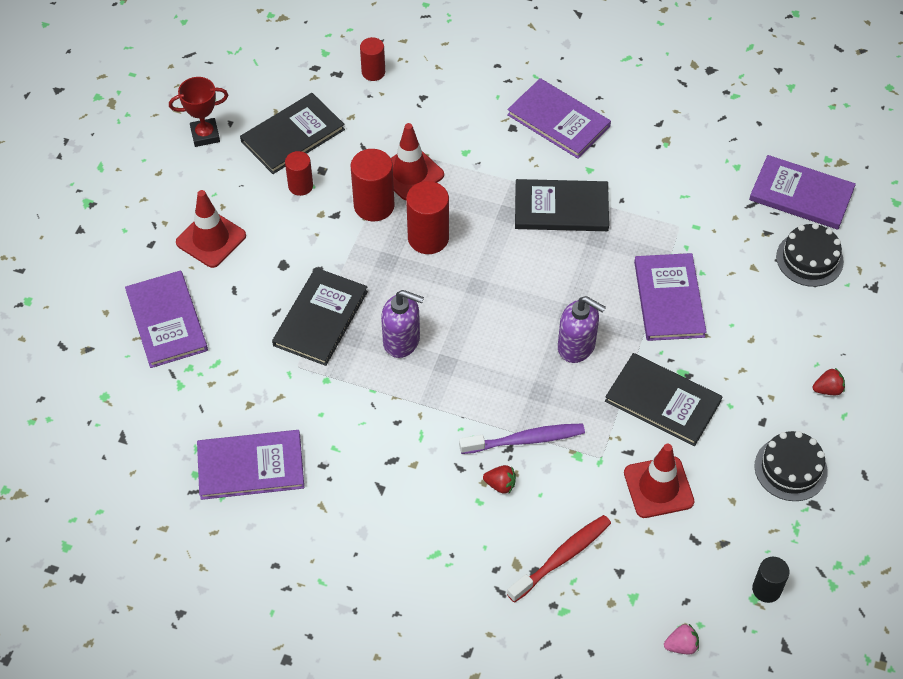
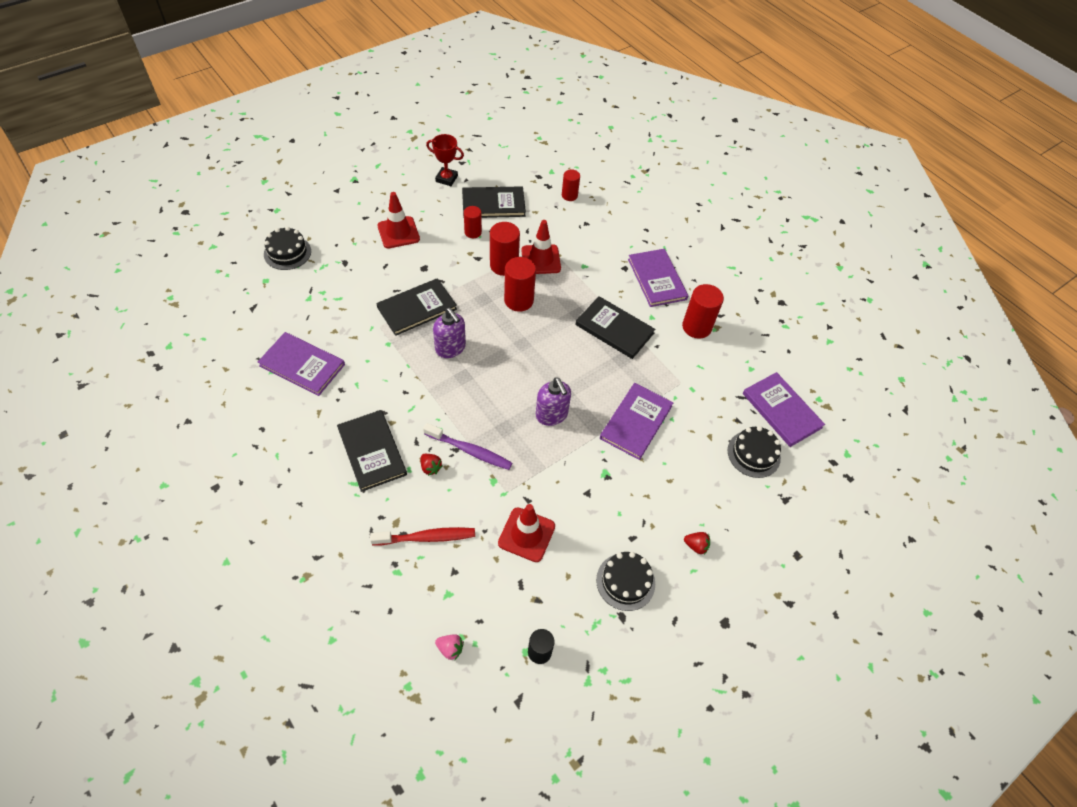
camera: 30 degrees right, 0 degrees up
(97, 346) = (287, 252): none -> black cake
(166, 321) = (334, 261): purple book -> none
(645, 152) = (696, 327): none -> red cylinder
(662, 401) = (577, 482): black book -> black book (372, 451)

